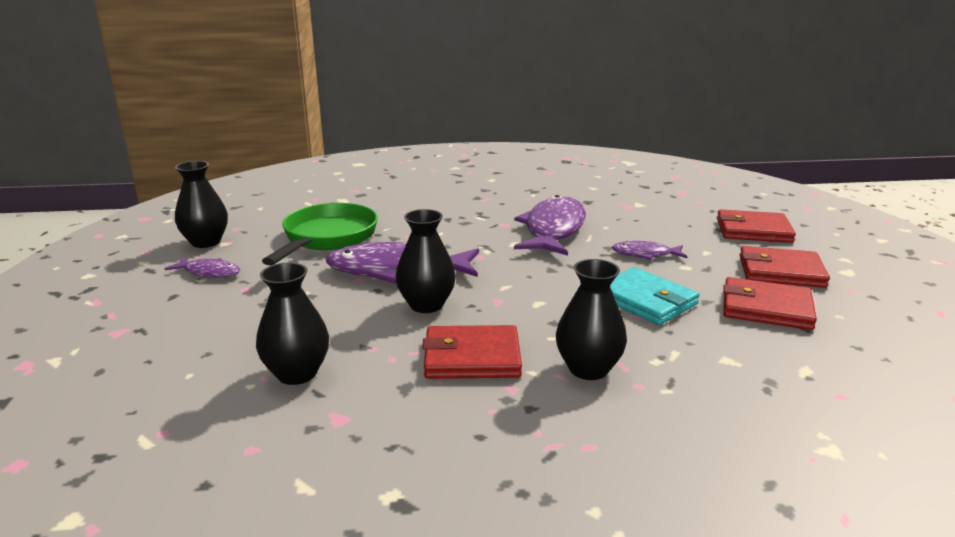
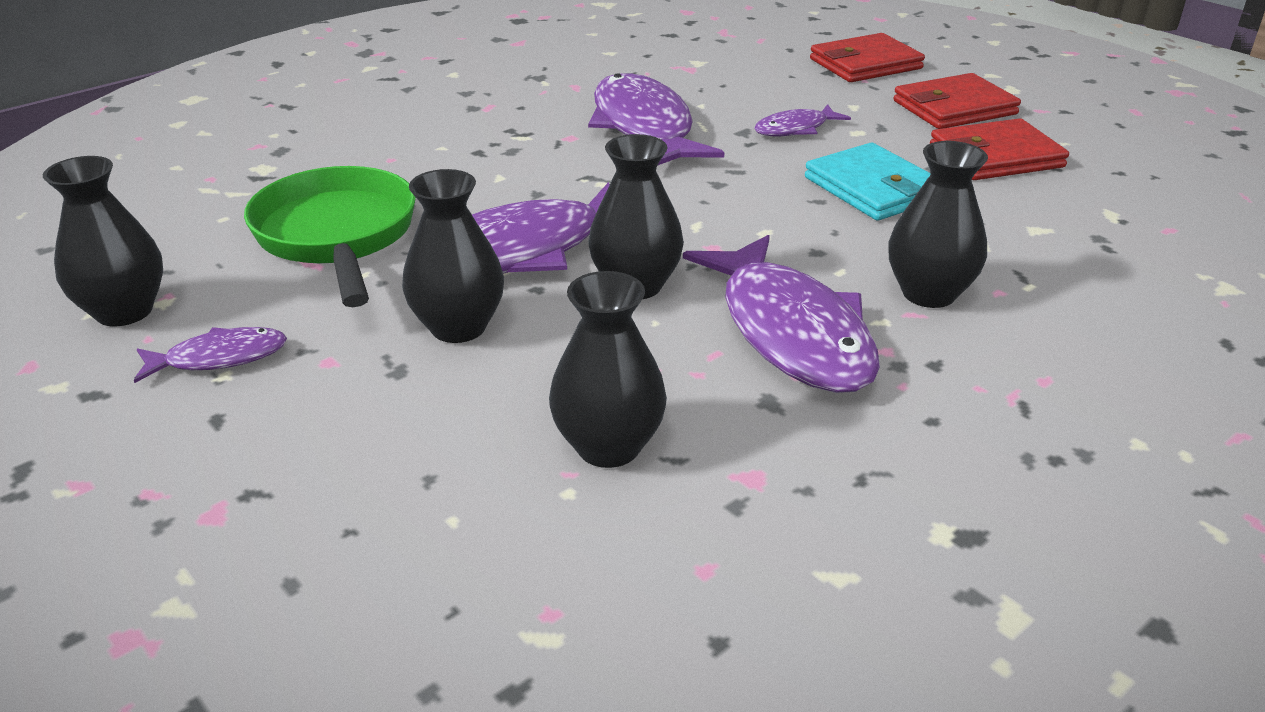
camera: 35 degrees left, 10 degrees up
(317, 294) = (458, 327): none -> black vase
(472, 357) = (790, 331): red wallet -> purple fish
(645, 300) = (873, 188): turquoise wallet -> turquoise wallet turned 45 degrees clockwise

